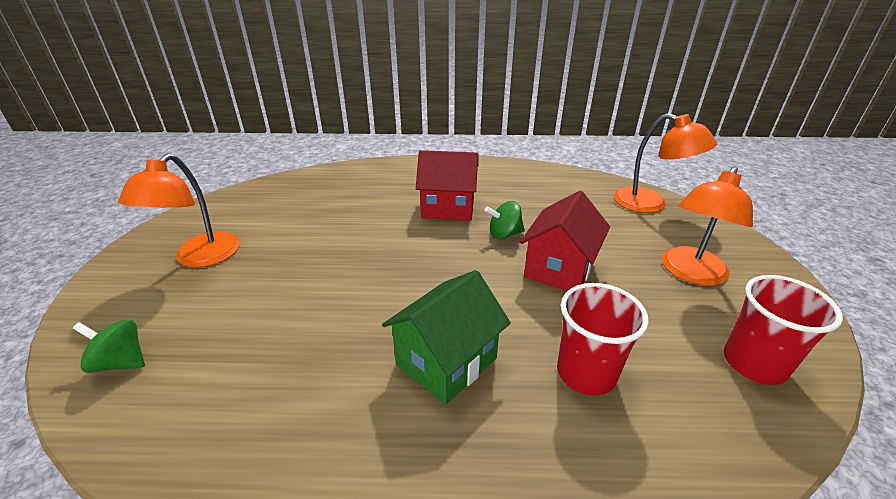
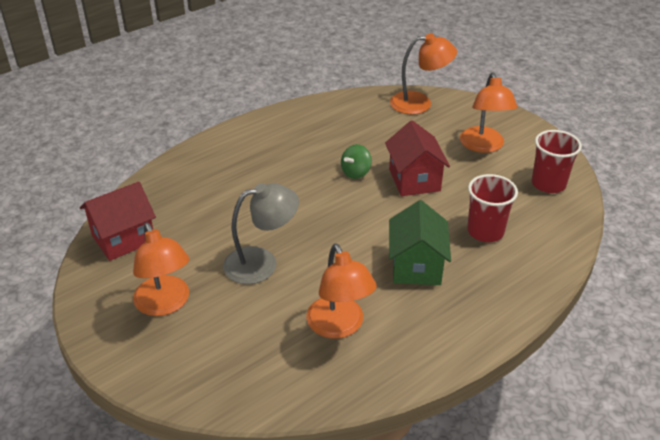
camera: 40 degrees left, 5 degrees up
(121, 362) = (235, 382): green spinning top -> none
(278, 374) = (339, 326): none -> orange lamp
(313, 267) = (261, 263): none -> grey lamp
(448, 207) = (292, 170): red house -> red house (123, 238)

